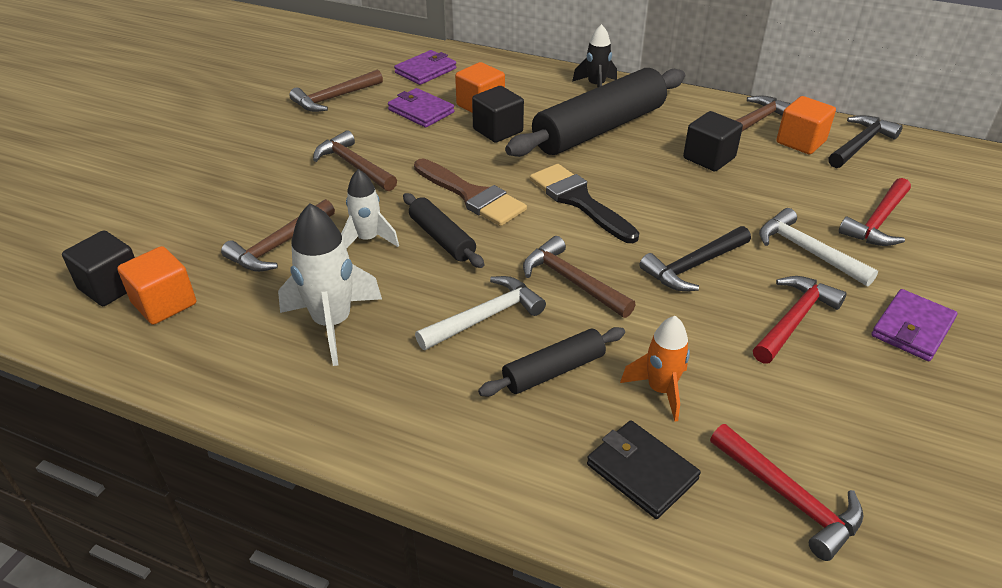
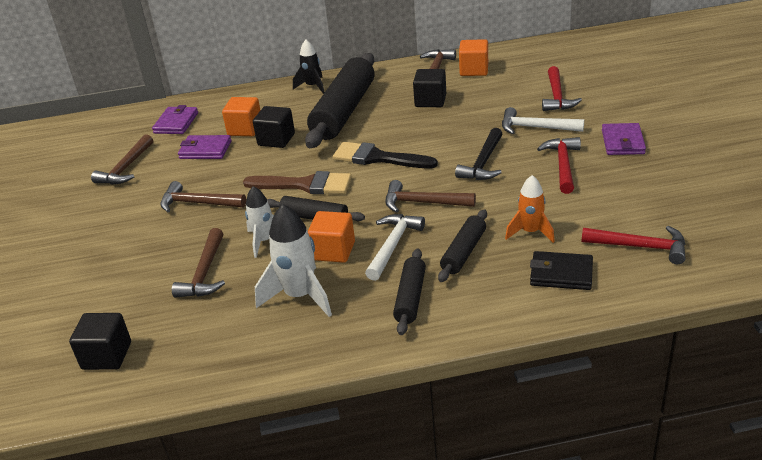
camera: 30 degrees left, 5 degrees down
(164, 303) = (163, 344): orange cube -> orange cube (333, 251)
(436, 394) = (410, 298): none -> black rolling pin
(860, 144) = (508, 58): black hammer -> none

